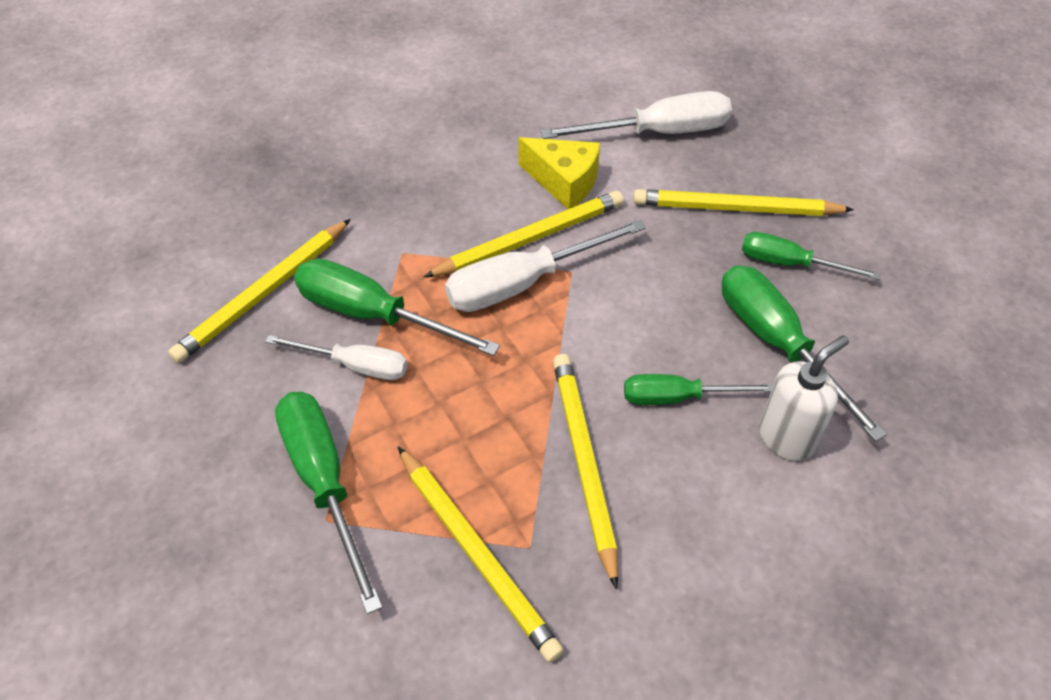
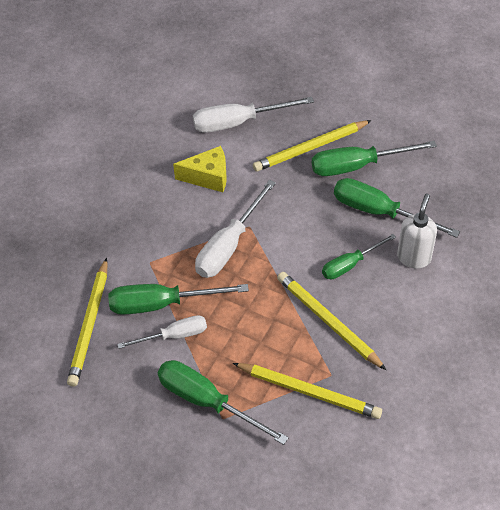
camera: 30 degrees left, 0 degrees up
(529, 239) = (214, 219): yellow pencil -> none
(658, 132) = (238, 122): white screwdriver -> white screwdriver turned 150 degrees counterclockwise
(789, 263) = (357, 166): green screwdriver -> green screwdriver, size x1.57

